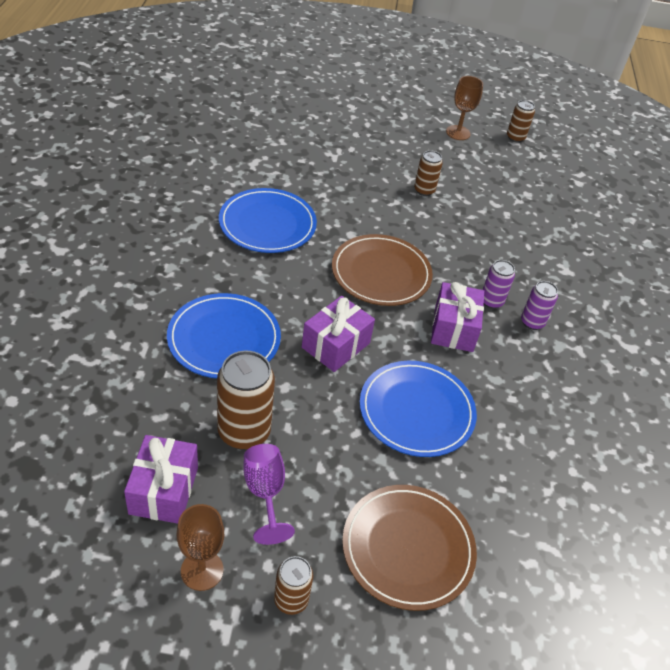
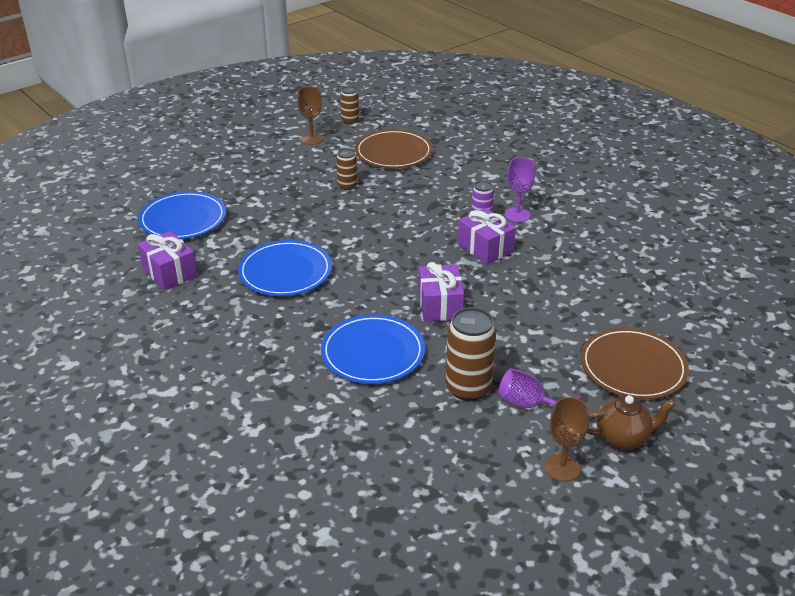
camera: 40 degrees left, 10 degrees down
(164, 490) = (477, 453): purple gift -> purple gift (170, 272)
(291, 600) = (622, 438): brown can -> brown teapot
(381, 273) = (400, 249): brown plate -> brown plate (393, 153)
(416, 411) = (534, 303): blue plate -> blue plate (183, 219)
(532, 322) = (517, 215): purple can -> purple goblet

